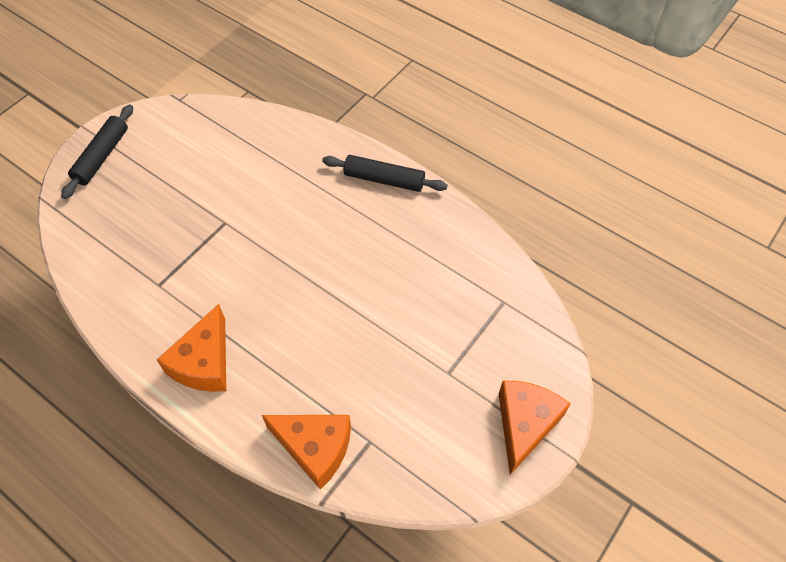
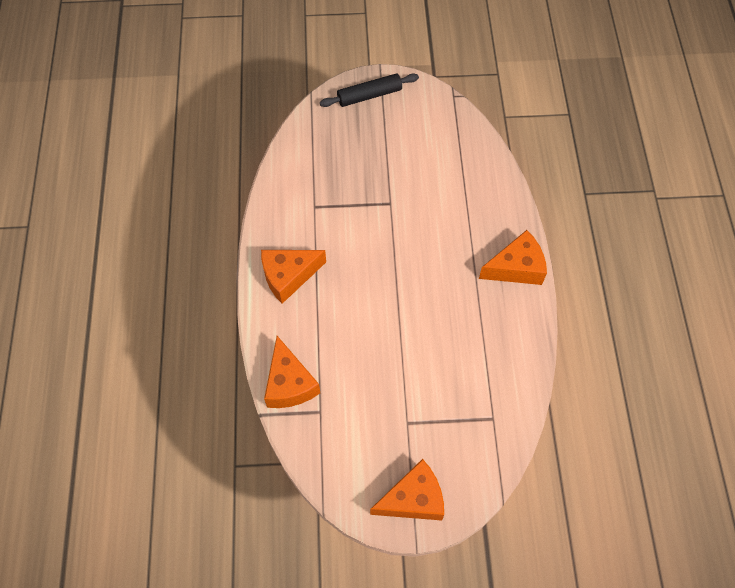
camera: 50 degrees right, 5 degrees up
(384, 179) = (516, 267): black rolling pin -> orange cheese

